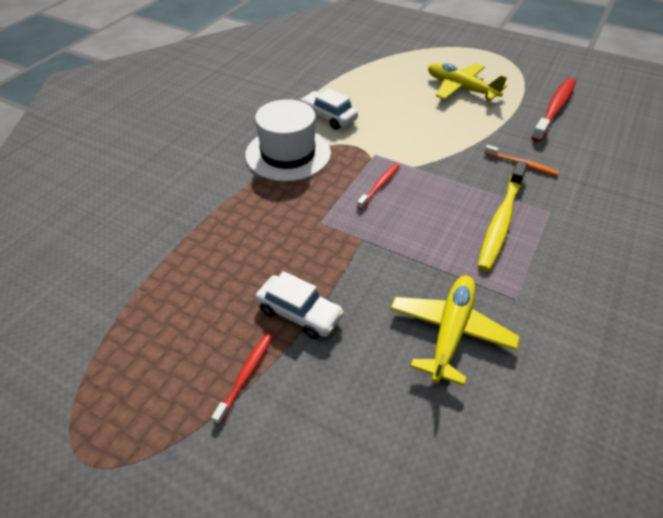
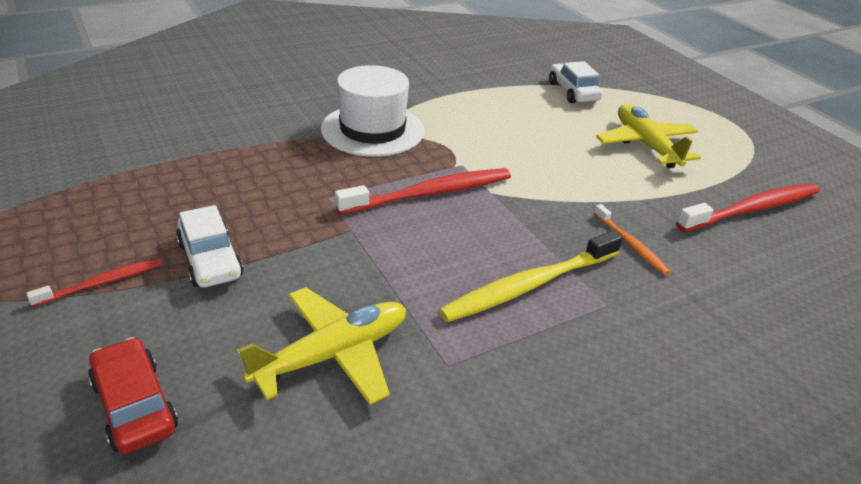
camera: 30 degrees right, 10 degrees down
(328, 117) = (454, 115): white car -> white car (572, 92)
(378, 443) = (134, 405): none -> red car
(380, 185) = (431, 193): red toothbrush -> red toothbrush, size x1.86

